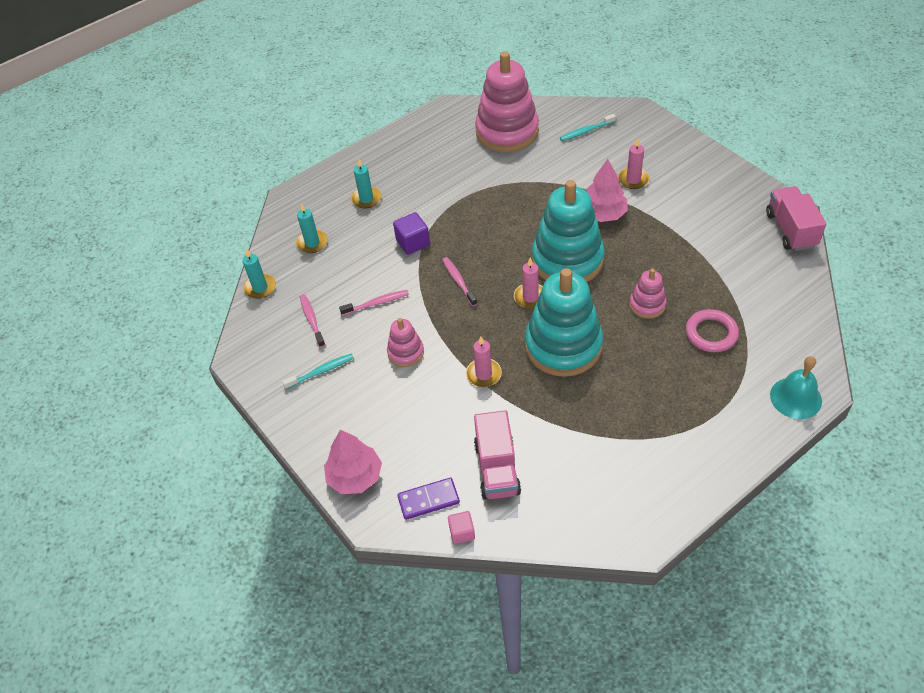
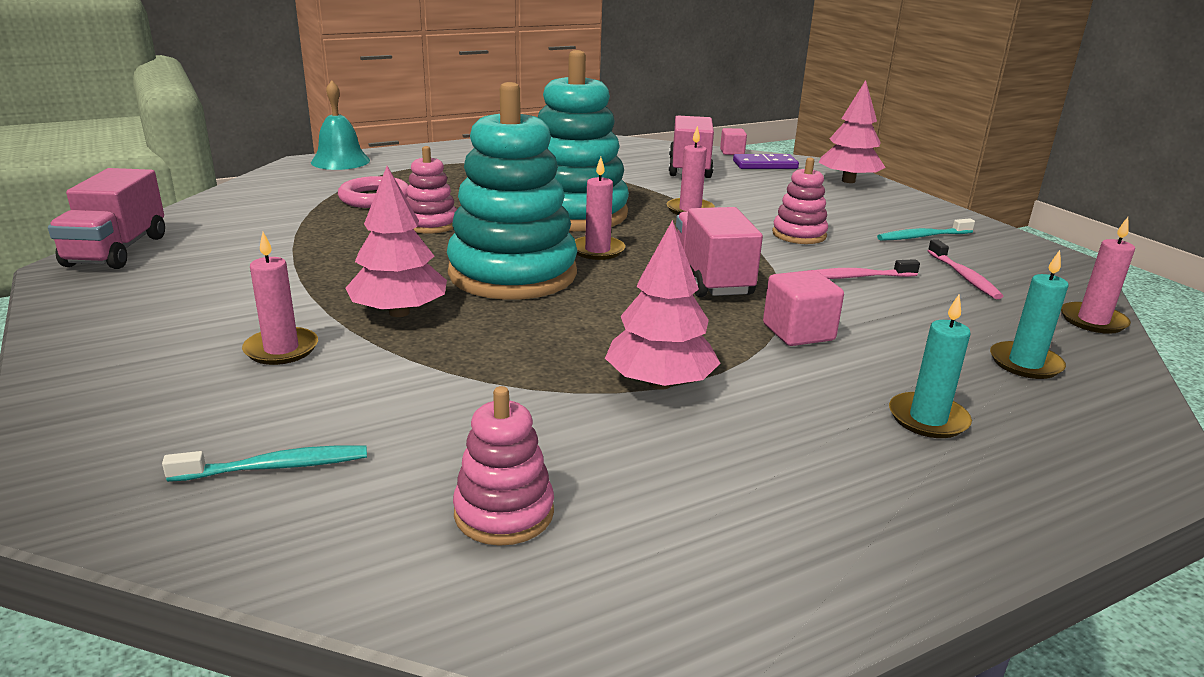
camera: 175 degrees left, 25 degrees down
(260, 288) = (1093, 321): turquoise candle -> pink candle
(413, 243) = (798, 332): purple cube -> pink cube
(459, 281) = (711, 279): pink toothbrush -> pink truck
(471, 195) = (659, 383): none -> pink tree
(507, 132) = (504, 513): pink stacking toy -> pink stacking toy, size x0.48

